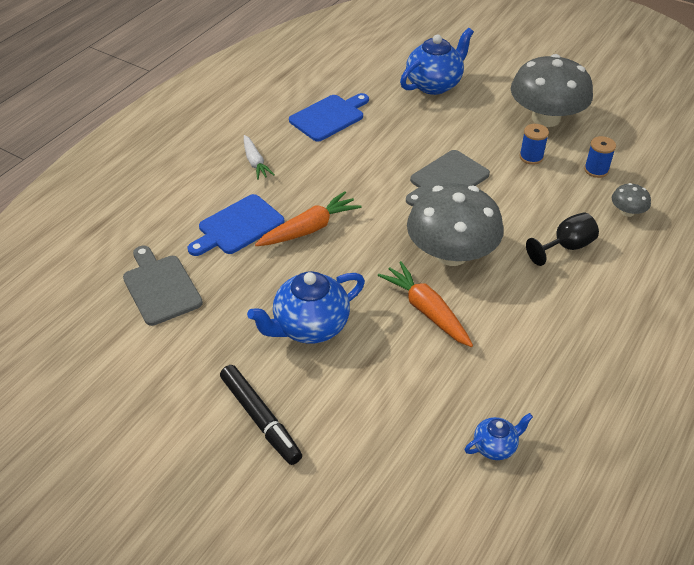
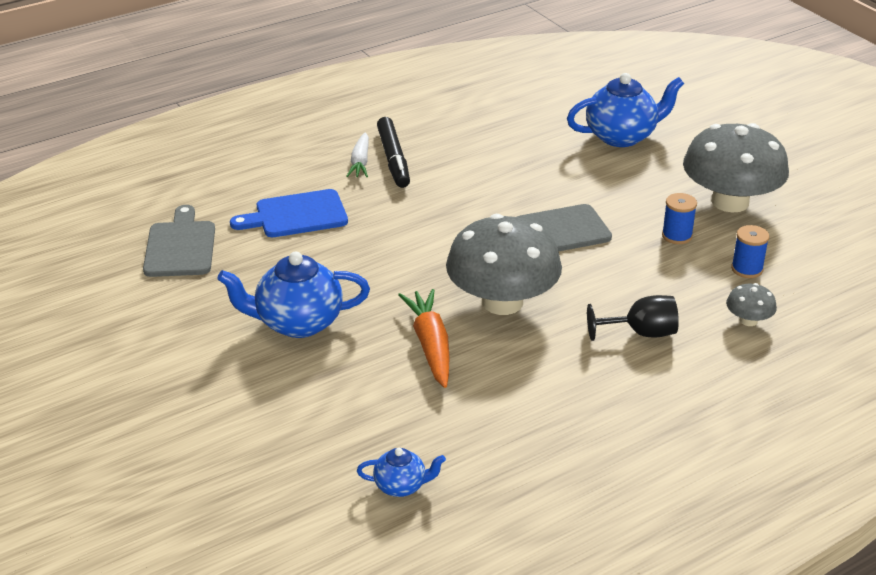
camera: 25 degrees right, 10 degrees down
(260, 419) = (187, 385): black marker -> black marker (393, 159)
(309, 229) = (367, 237): orange carrot -> none
(329, 117) = (474, 139): blue cutting board -> none

